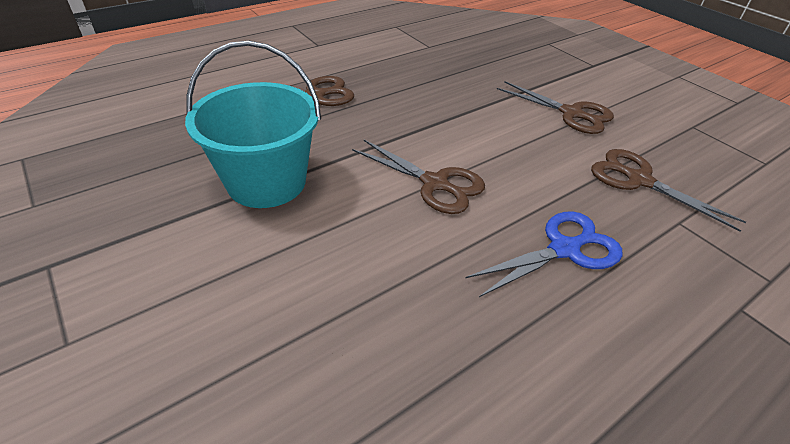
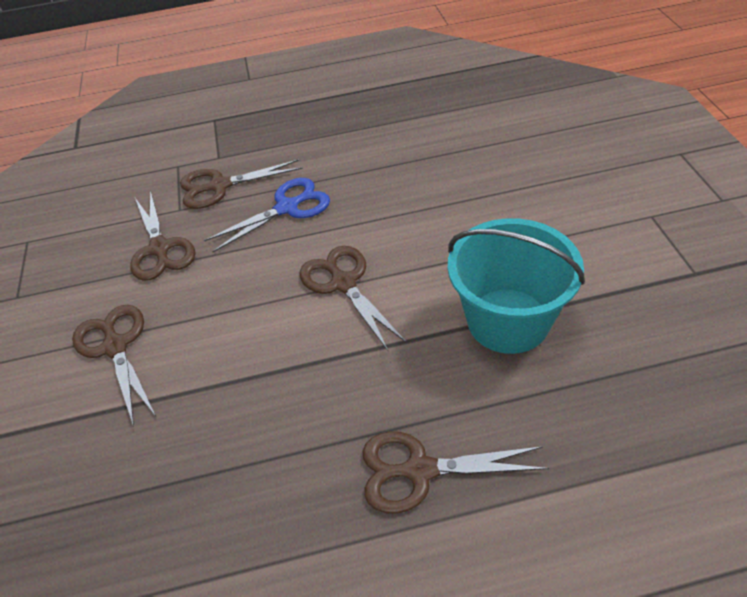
camera: 150 degrees left, 5 degrees up
(564, 249) = (287, 208): blue scissors -> blue scissors turned 150 degrees clockwise
(676, 261) = (220, 186): none -> brown scissors

